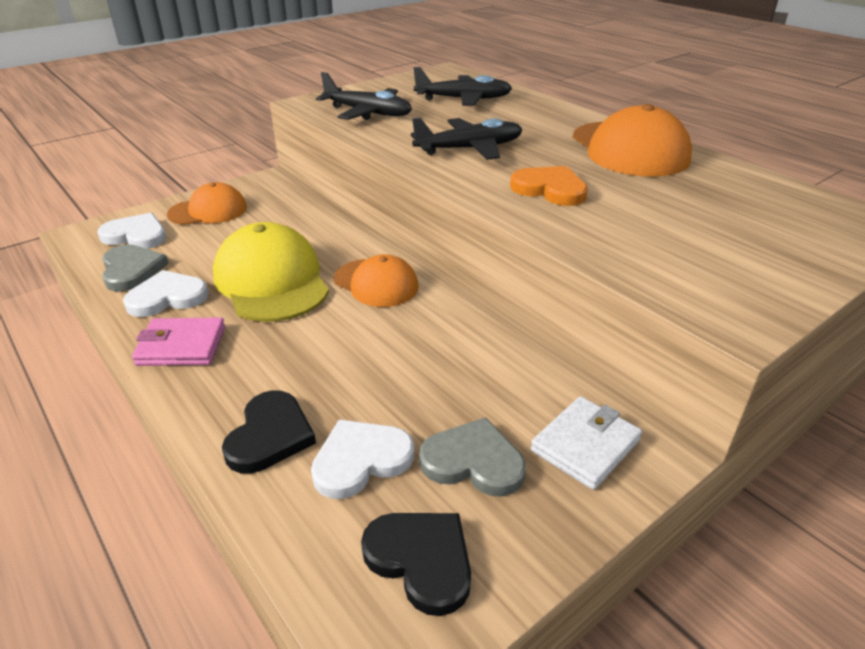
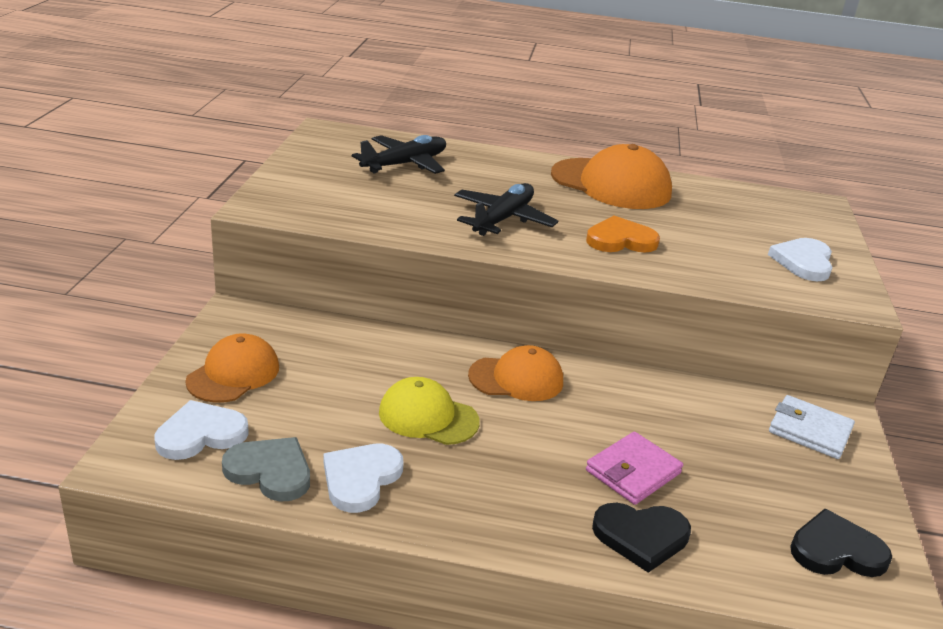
camera: 45 degrees left, 5 degrees down
(181, 346) = (456, 512): pink wallet -> pink wallet (633, 472)
(270, 435) = (641, 536): black heart -> black heart turned 120 degrees clockwise
(271, 281) = (428, 417): yellow cap -> yellow cap, size x0.63
(361, 460) = (719, 516): white heart -> white heart (803, 262)
(368, 113) = (346, 204): black plane -> none
(473, 461) = (775, 476): grey heart -> none
(585, 445) = (809, 431): white wallet -> white wallet turned 60 degrees counterclockwise

